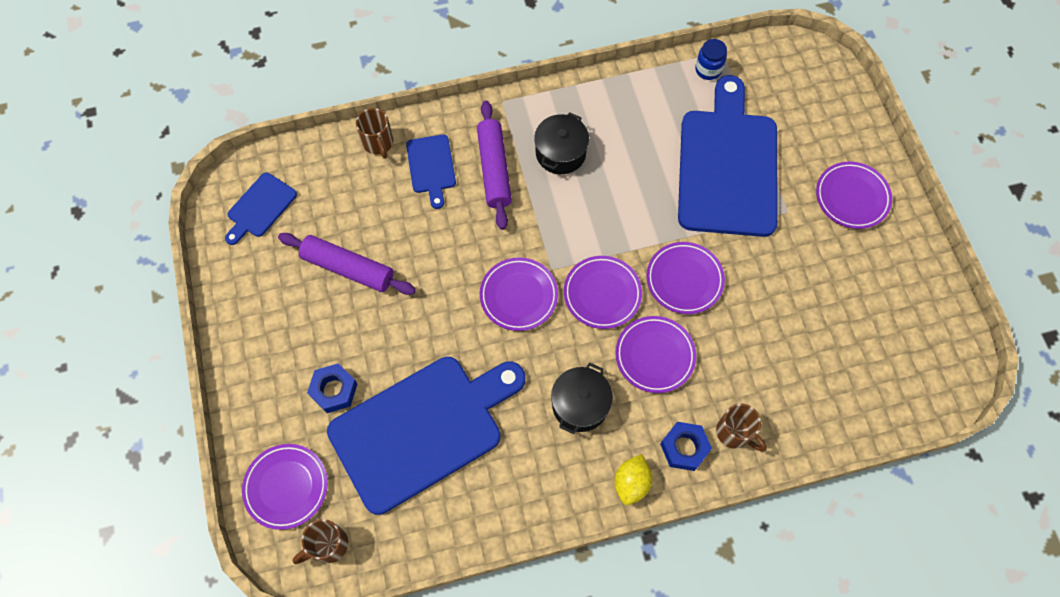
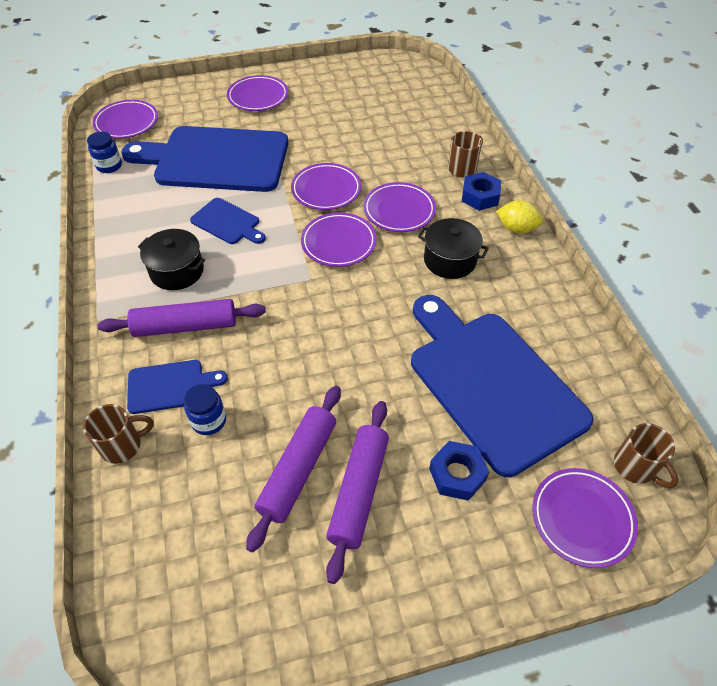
camera: 90 degrees left, 15 degrees down
(260, 207) = (194, 594): blue cutting board -> blue cutting board (227, 222)
(326, 313) = (358, 491): none -> purple rolling pin
(396, 200) = (209, 421): none -> blue jar
(518, 296) = (339, 304): purple plate -> purple plate (127, 123)

